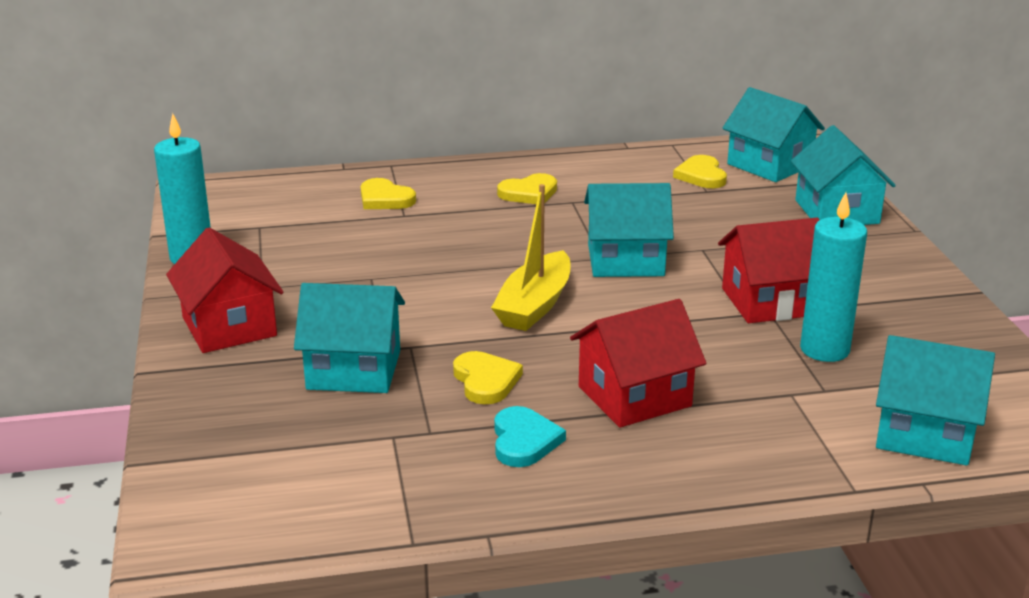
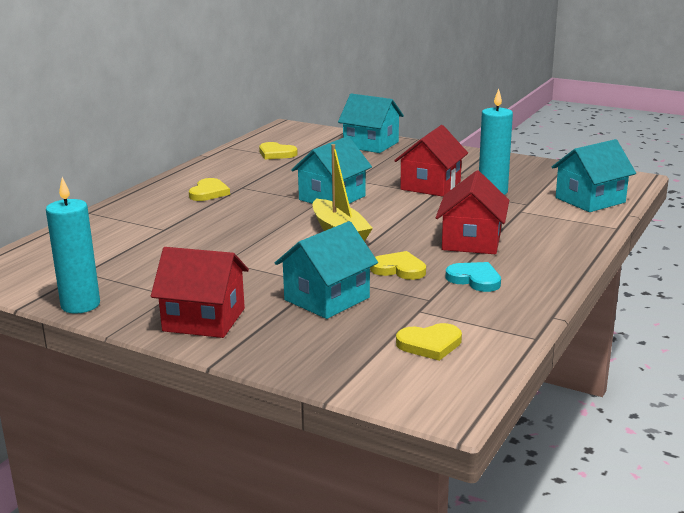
camera: 50 degrees left, 5 degrees down
(385, 199) = (130, 227): yellow heart -> yellow heart (430, 344)
(769, 165) = (296, 138): turquoise house -> none

